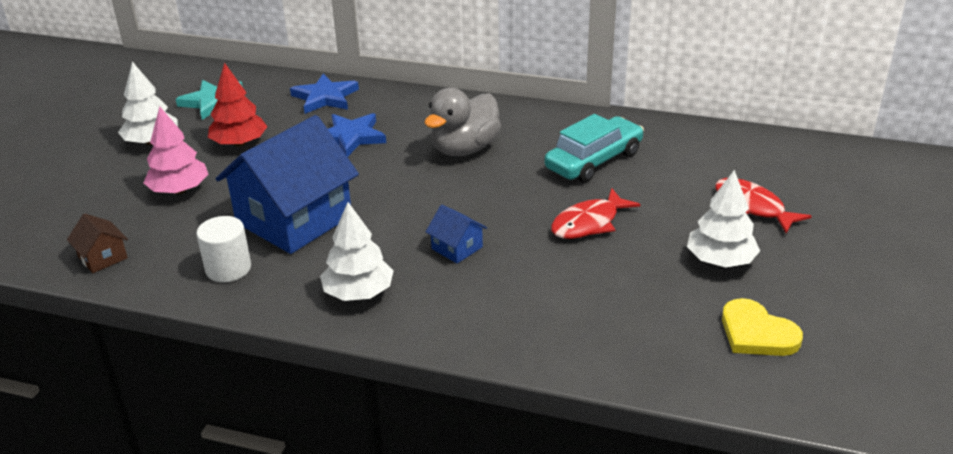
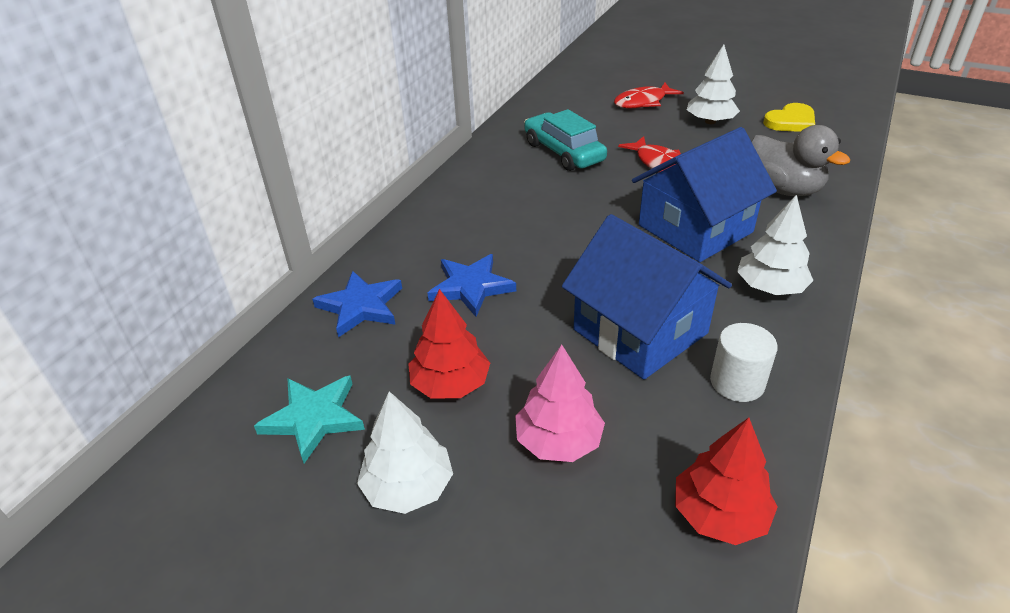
camera: 80 degrees left, 5 degrees up
(102, 257) = (719, 514): brown house -> red tree
(457, 248) = (695, 229): blue house -> blue house, size x2.38
(464, 149) = (522, 214): grey duck -> grey duck (783, 189)

